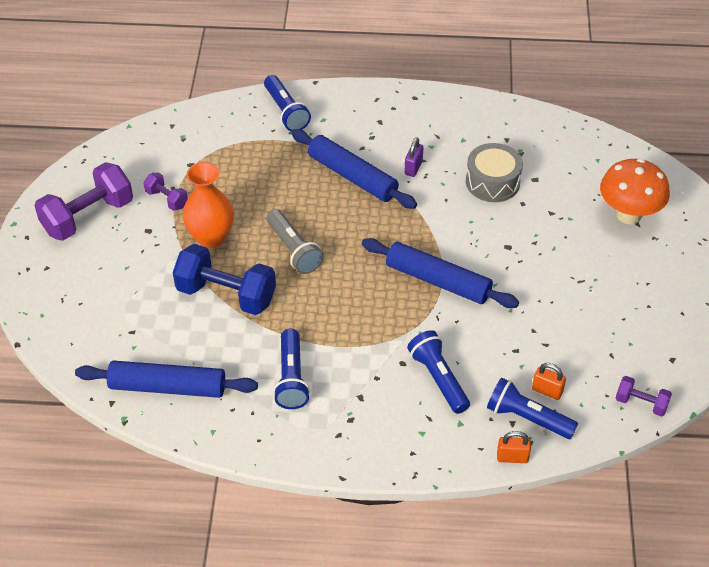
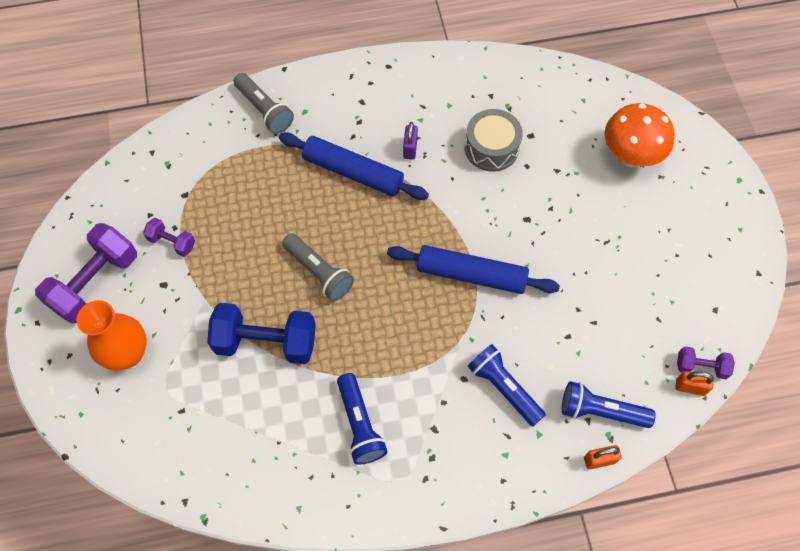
camera: 15 degrees left, 15 degrees up
(167, 387) = (237, 468): blue rolling pin -> none
(211, 237) = (231, 277): orange vase -> orange vase (127, 353)
(286, 111) = (264, 110): blue flashlight -> grey flashlight
(547, 391) = (610, 375): orange padlock -> orange padlock (690, 387)

